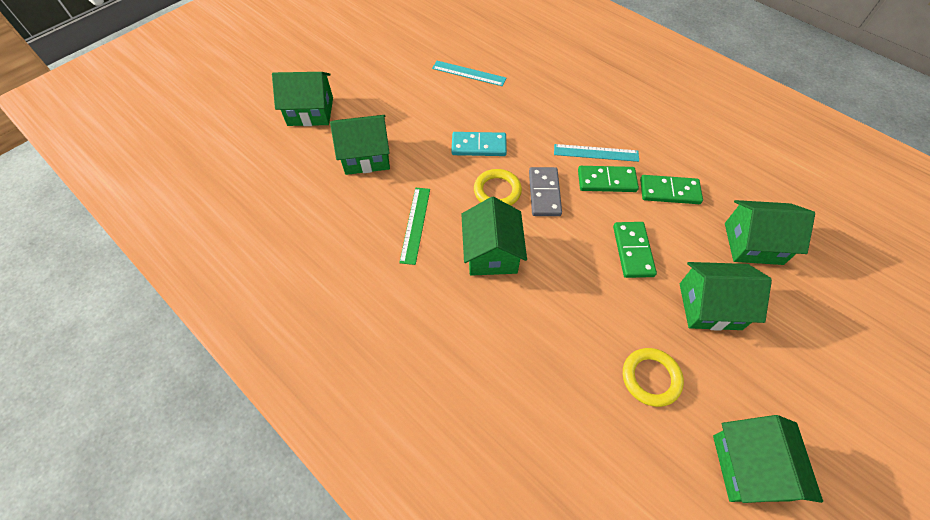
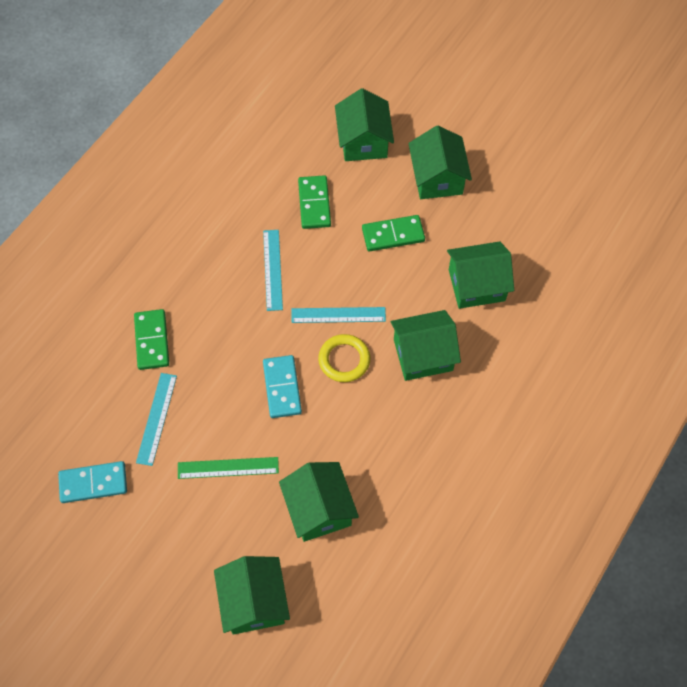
camera: 100 degrees left, 5 degrees up
(415, 224) = (404, 433): green ruler -> green ruler (228, 467)
(428, 41) = (93, 483): none -> turquoise domino
(544, 193) = (338, 315): grey domino -> turquoise ruler
(606, 181) = (311, 258): green domino -> green domino (152, 341)
(650, 378) = (514, 222): yellow ring -> none
(749, 467) = (565, 162): green house -> green house (476, 285)

